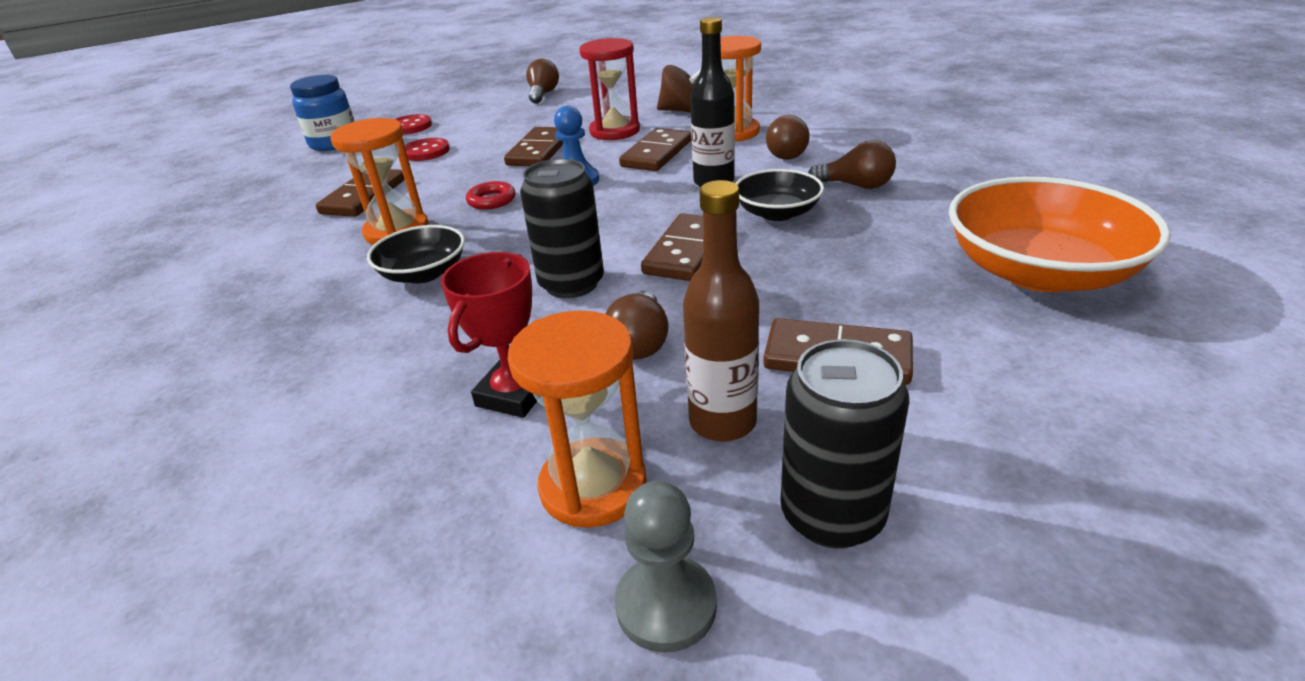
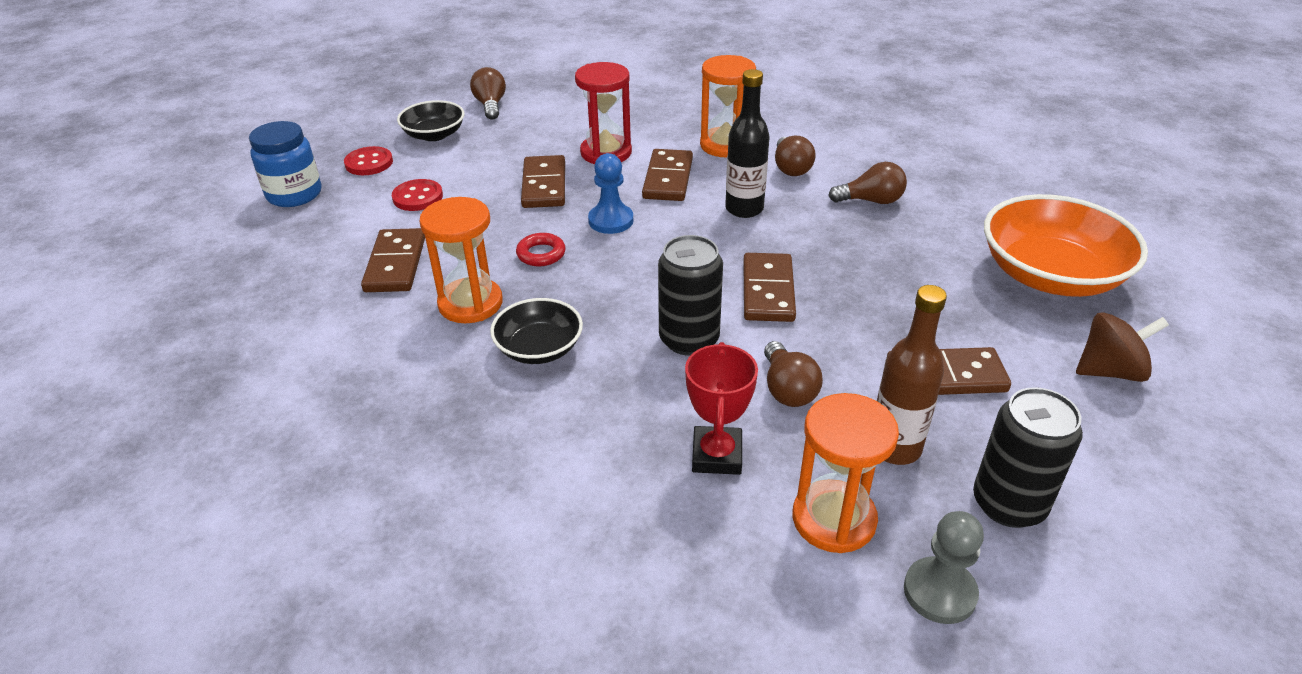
camera: 20 degrees left, 5 degrees up
(682, 111) = (657, 120): brown spinning top -> brown spinning top (1109, 371)
(777, 213) = (821, 239): black bowl -> black bowl (434, 134)

